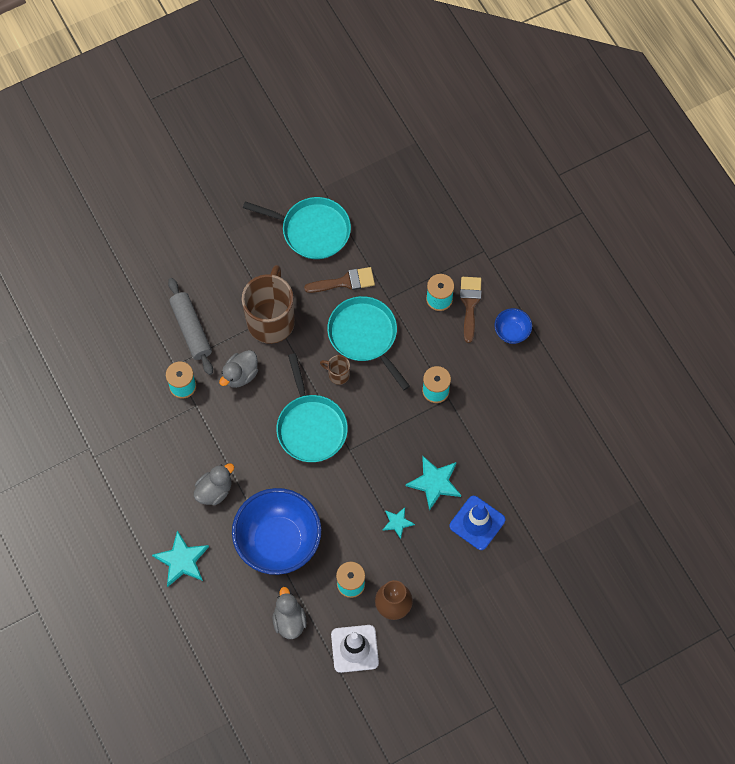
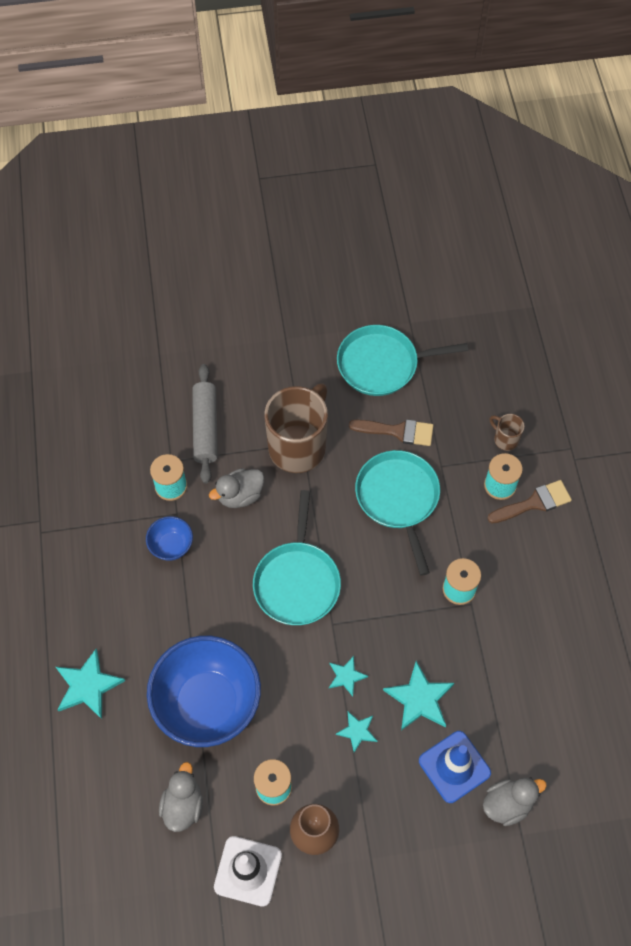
camera: 20 degrees right, 5 degrees down
(214, 490) = (158, 617): grey duck -> grey duck (507, 804)
(312, 230) = (382, 364): turquoise pan -> turquoise pan turned 135 degrees clockwise
(338, 374) = (351, 532): brown mug -> brown mug (505, 439)
(374, 485) = (346, 676): none -> turquoise star
(470, 304) = (534, 503): brown brush -> brown brush turned 45 degrees clockwise
(512, 332) = (573, 551): blue bowl -> blue bowl (171, 546)

